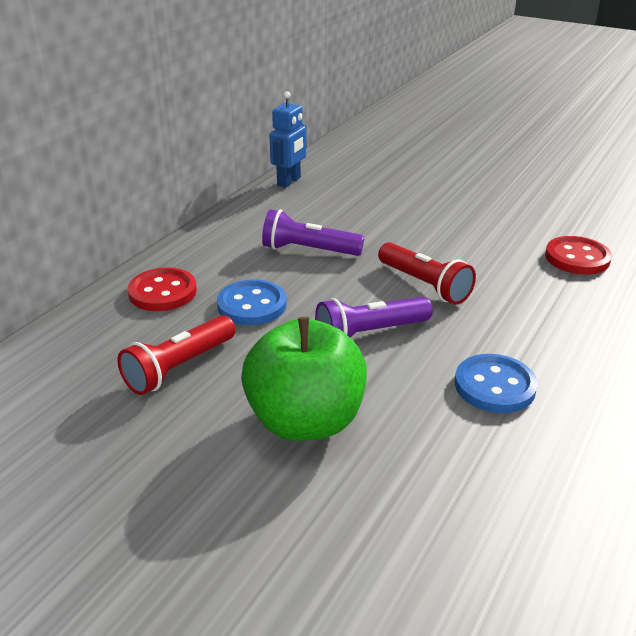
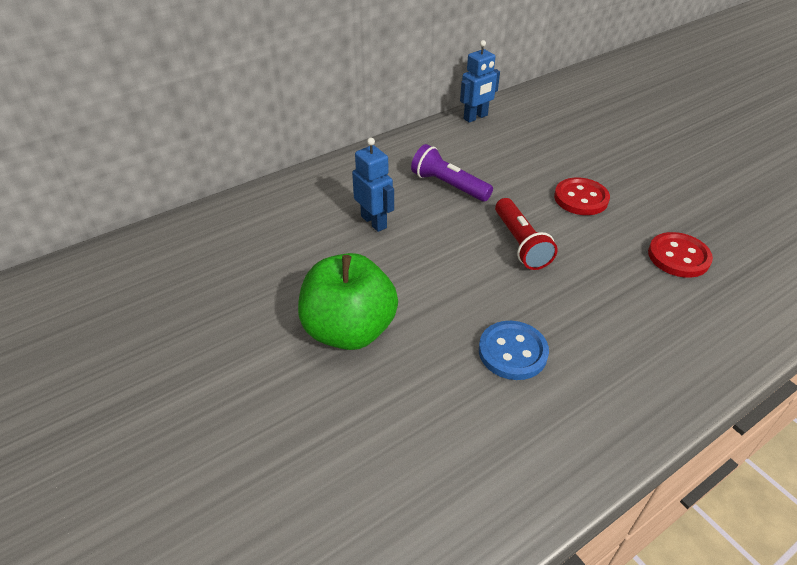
camera: 25 degrees right, 10 degrees up
(163, 292) = (319, 192): red button -> red button (581, 198)
(179, 367) = (291, 257): red flashlight -> none
(252, 305) = (374, 222): blue button -> blue robot
(369, 333) = (446, 273): purple flashlight -> none

